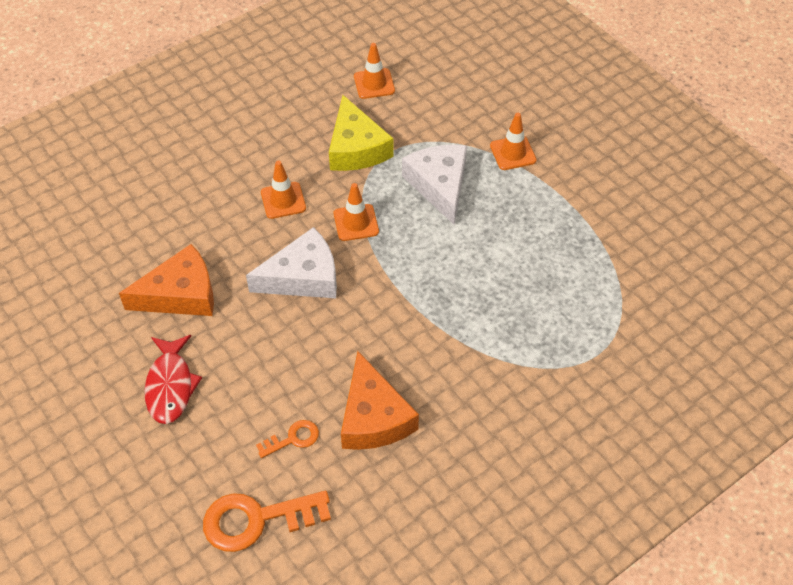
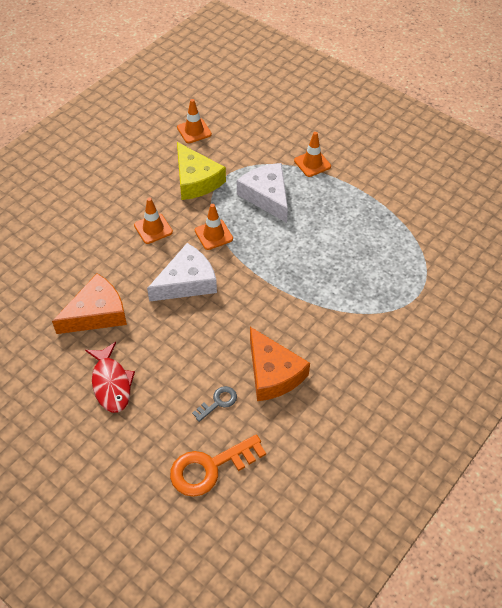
camera: 15 degrees left, 0 degrees up
(293, 439) = (218, 402): orange key -> grey key

